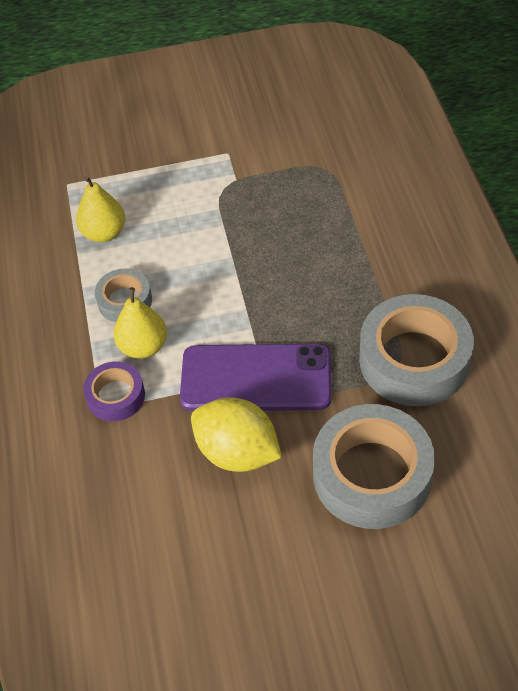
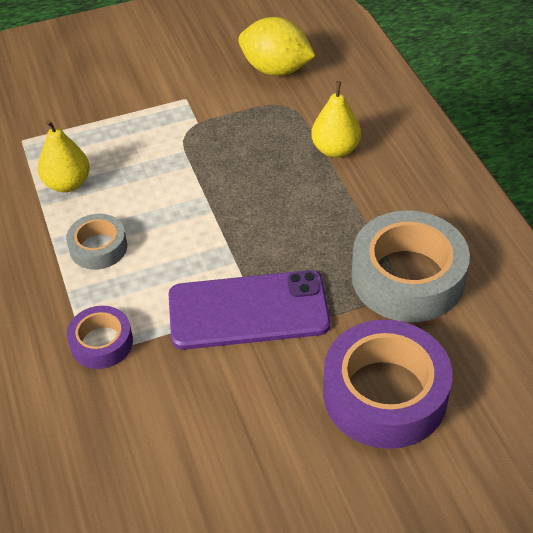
camera: 10 degrees left, 5 degrees down
(143, 346) = (124, 290): yellow pear -> yellow pear (335, 149)
(237, 452) = (240, 386): yellow lemon -> yellow lemon (276, 69)
(371, 475) = (385, 394): grey tape -> purple tape

